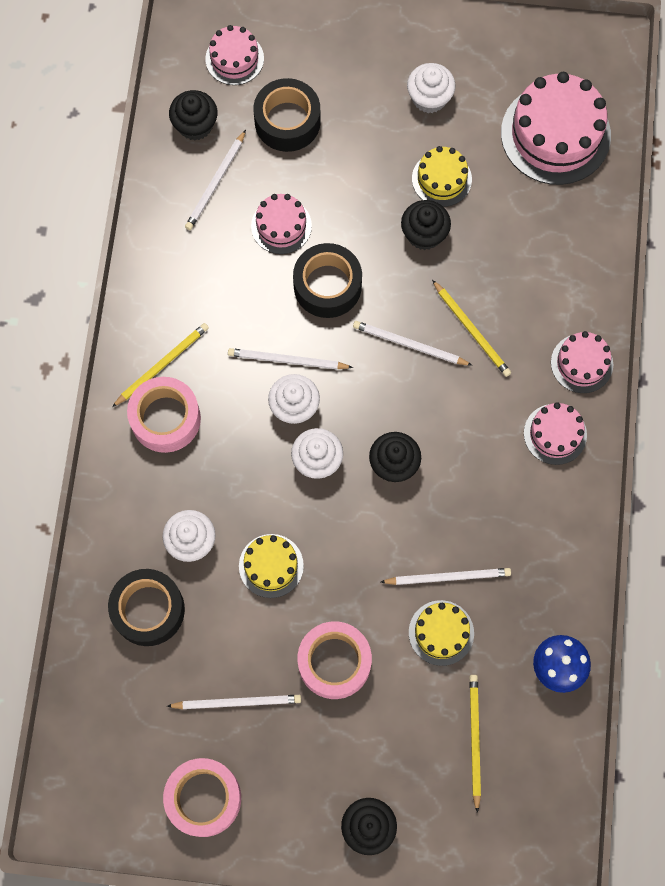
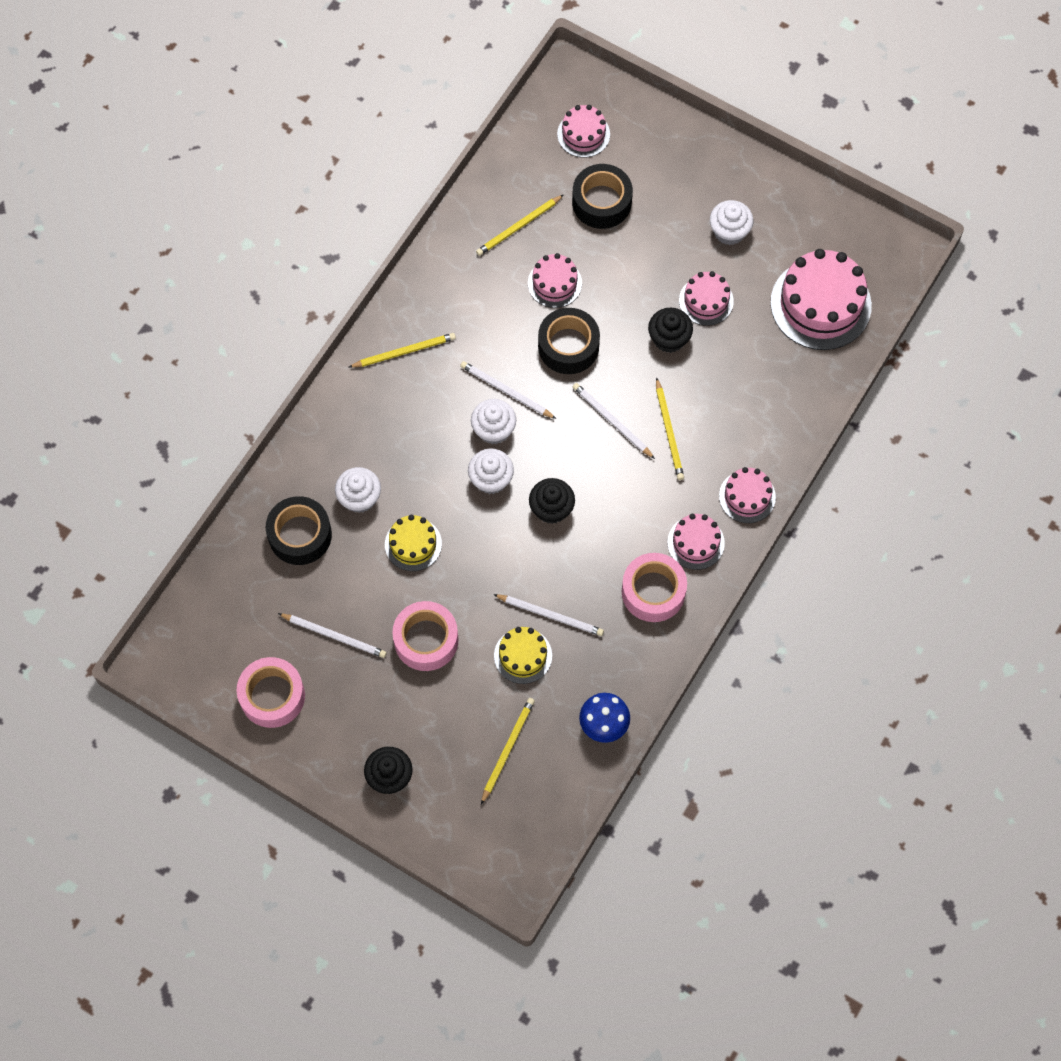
camera: 25 degrees right, 5 degrees down
(165, 418) = (386, 394): pink tape -> pink tape (653, 591)
(195, 125) = (525, 174): black cupcake -> none
(215, 183) = (518, 227): white pencil -> yellow pencil
(441, 179) = (706, 301): yellow cake -> pink cake

